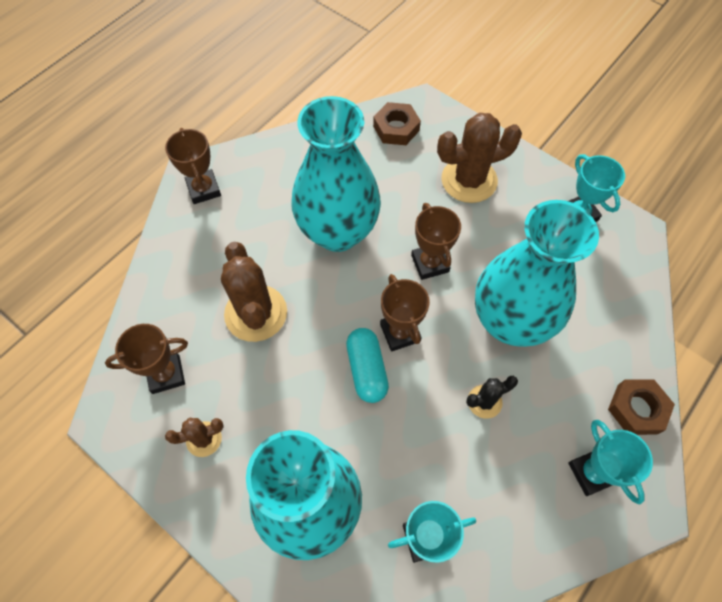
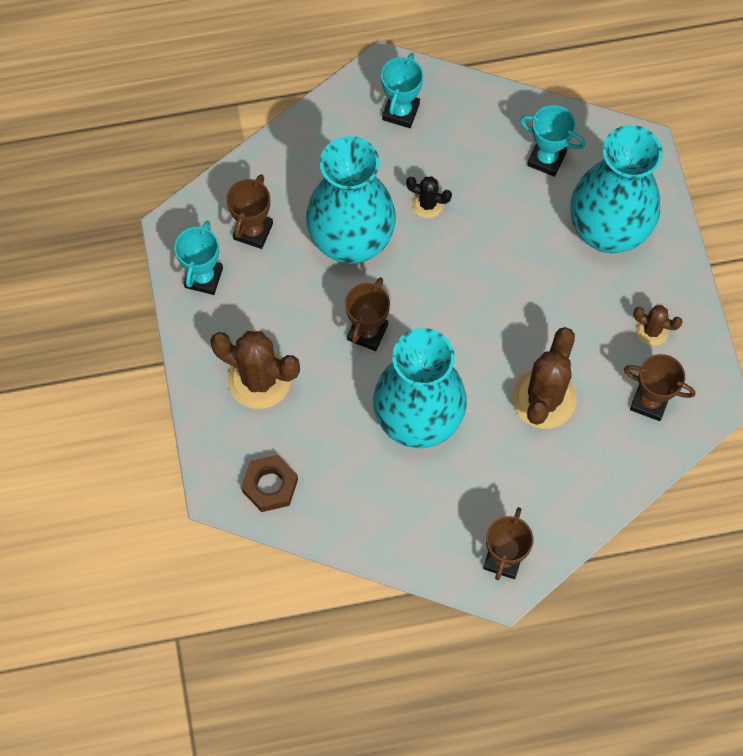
camera: 140 degrees left, 5 degrees up
(366, 370) = (493, 289): turquoise capsule -> none
(400, 333) = (443, 297): brown trophy -> brown trophy (253, 231)
(637, 409) = (327, 121): brown nut -> none

